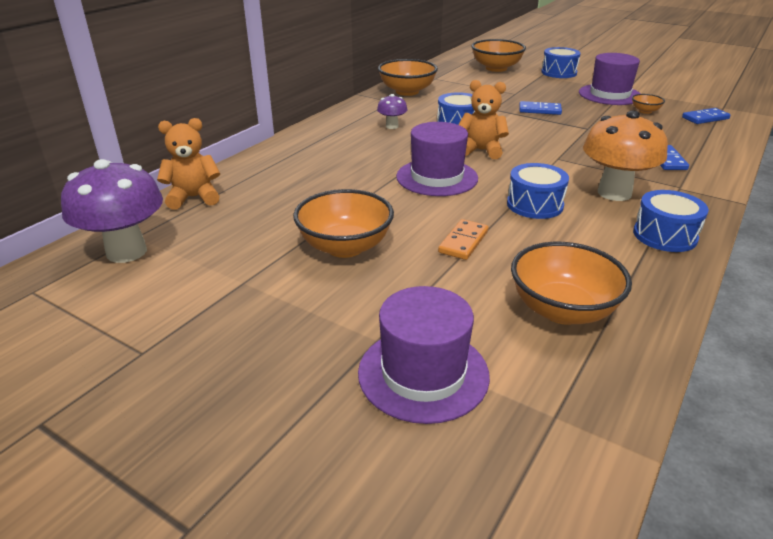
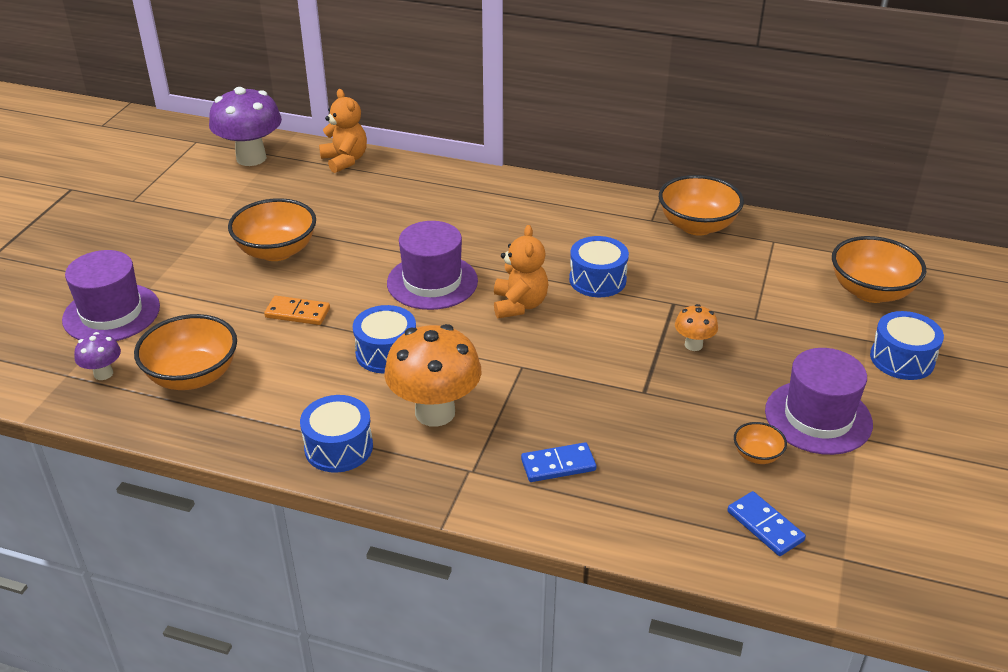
camera: 75 degrees right, 5 degrees up
(392, 126) = (564, 233): purple mushroom -> purple mushroom (103, 374)
(539, 110) = (693, 345): blue domino -> orange mushroom

